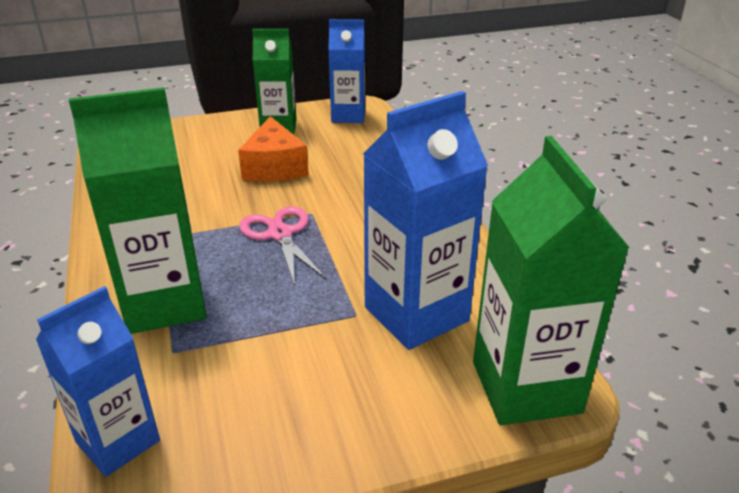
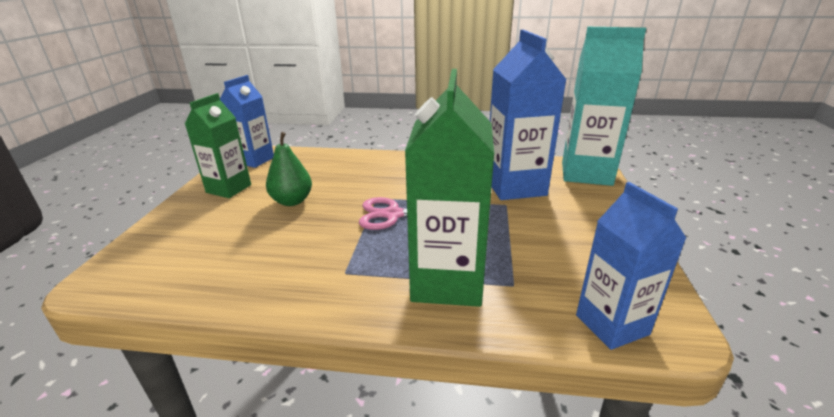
camera: 65 degrees left, 5 degrees down
(274, 167) = (292, 201): orange cheese -> green pear
(526, 387) = (586, 173): green carton -> turquoise carton

